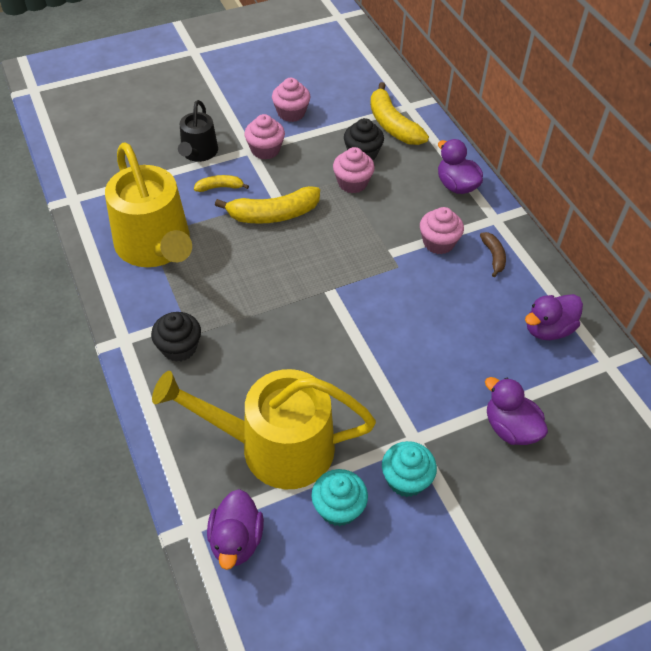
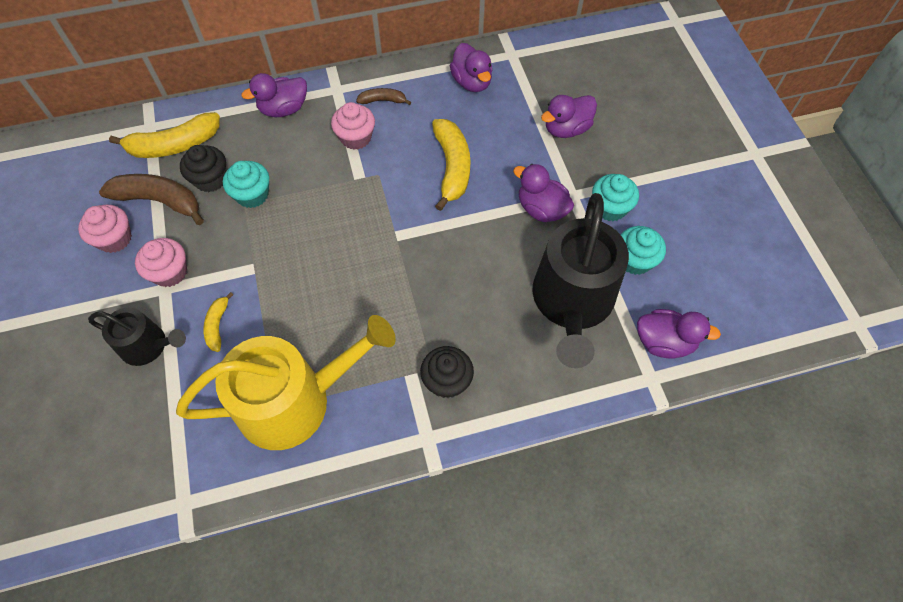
camera: 80 degrees left, 10 degrees up
(274, 214) = (278, 274): yellow banana -> yellow banana (452, 167)
(275, 447) = (572, 302): yellow watering can -> black watering can
(333, 129) = (159, 201): none -> brown banana
(352, 183) = (252, 195): pink cupcake -> turquoise cupcake
(388, 410) = (541, 209): none -> purple duck

